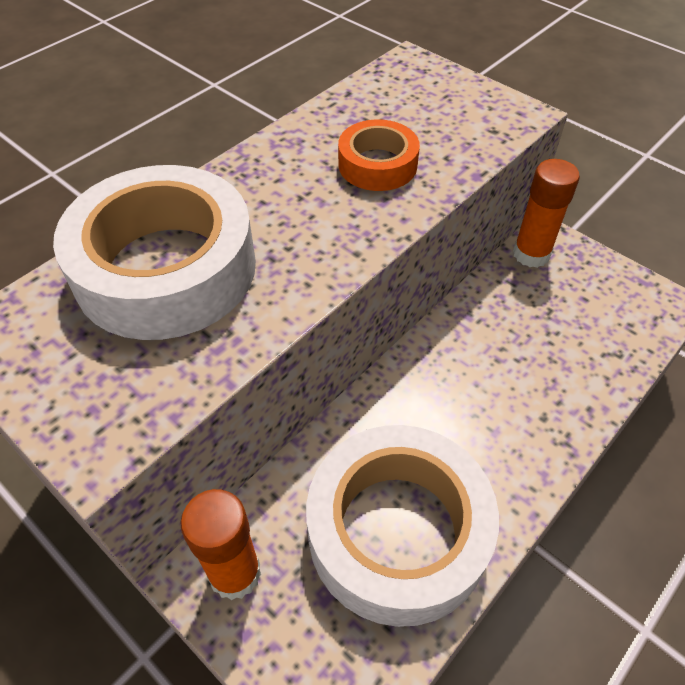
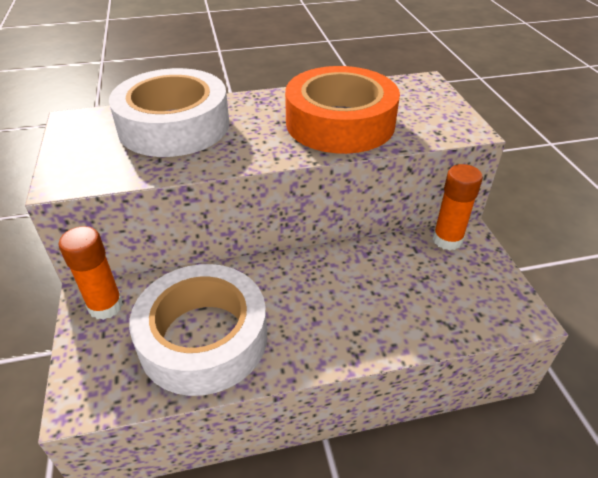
camera: 35 degrees right, 10 degrees down
(377, 165) = (340, 123): orange tape -> orange tape, size x1.97

